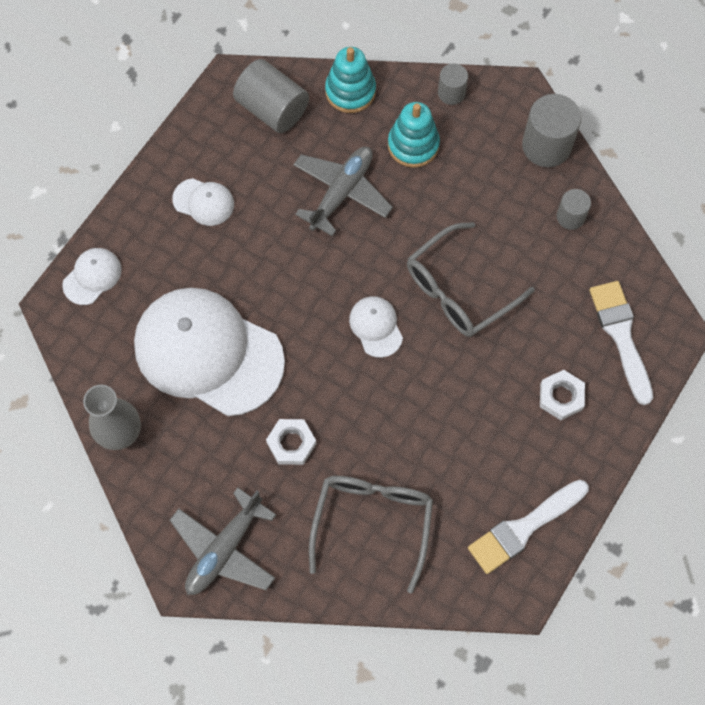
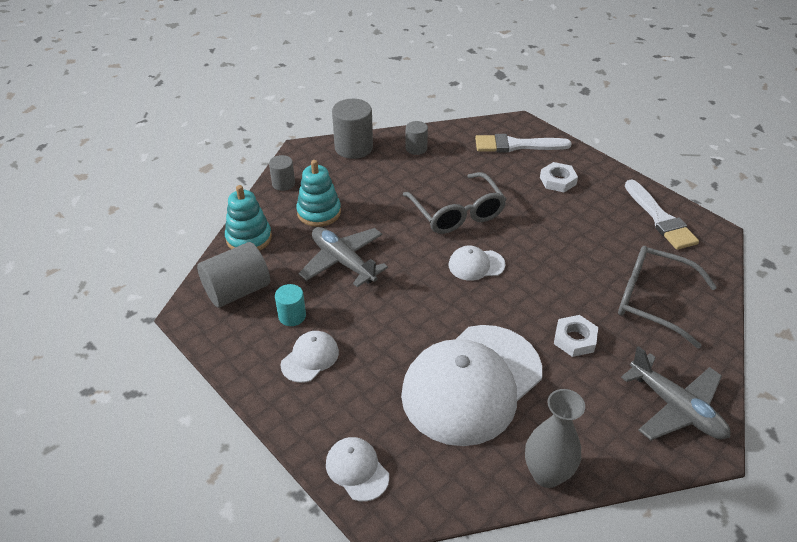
camera: 75 degrees left, 25 degrees down
(252, 169) = (292, 316): none -> turquoise cylinder

